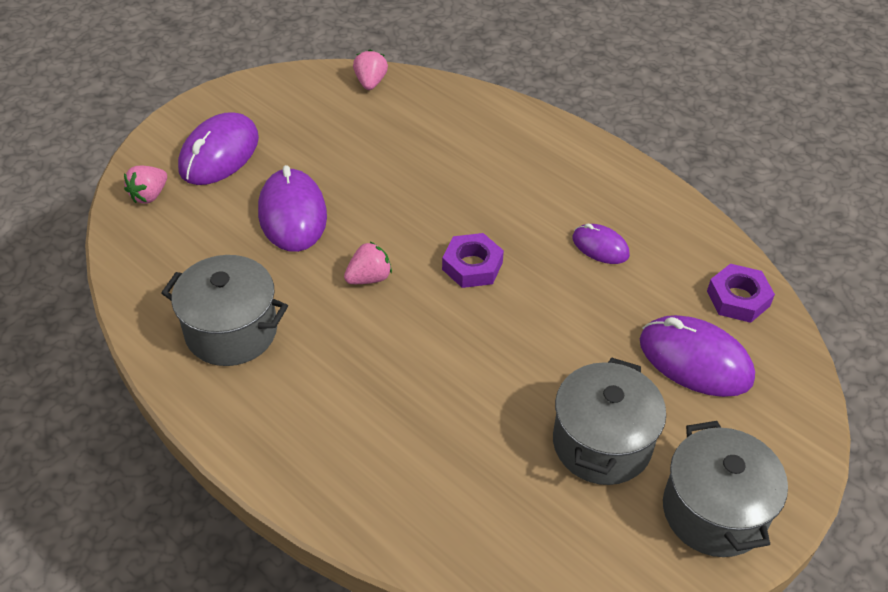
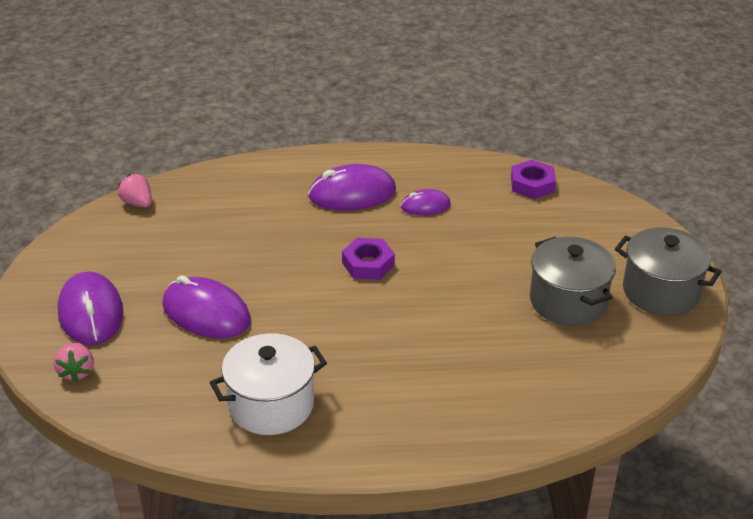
camera: 45 degrees left, 10 degrees down
(231, 331) = (271, 405): grey pot -> white pot
(369, 278) = (315, 313): pink strawberry -> none
(695, 360) = (554, 229): purple mouse -> purple mouse (352, 194)

